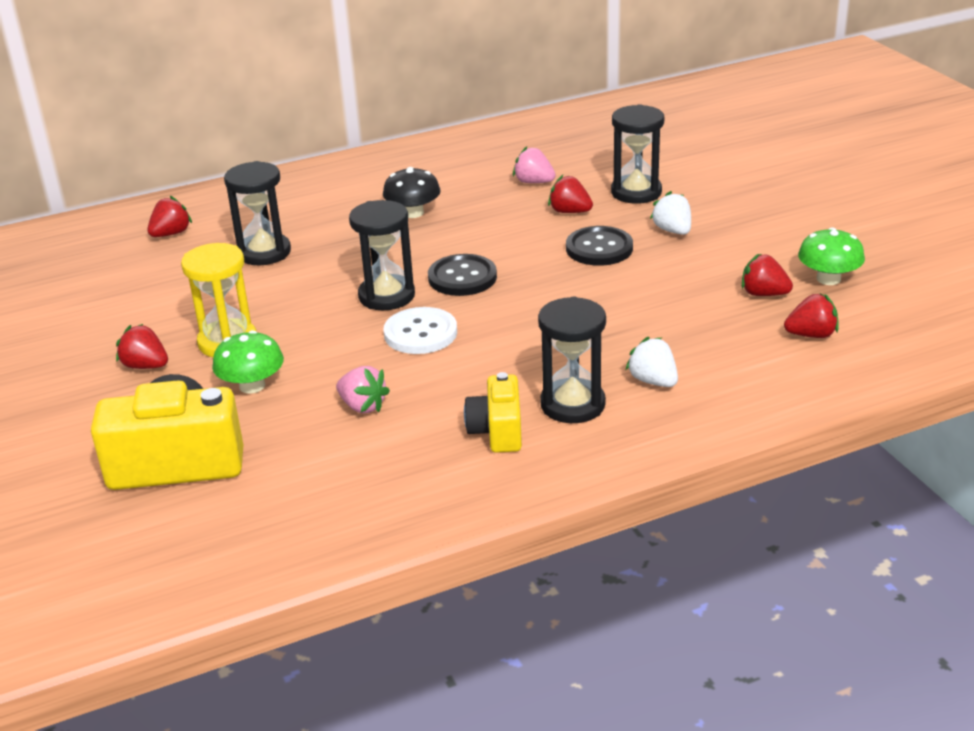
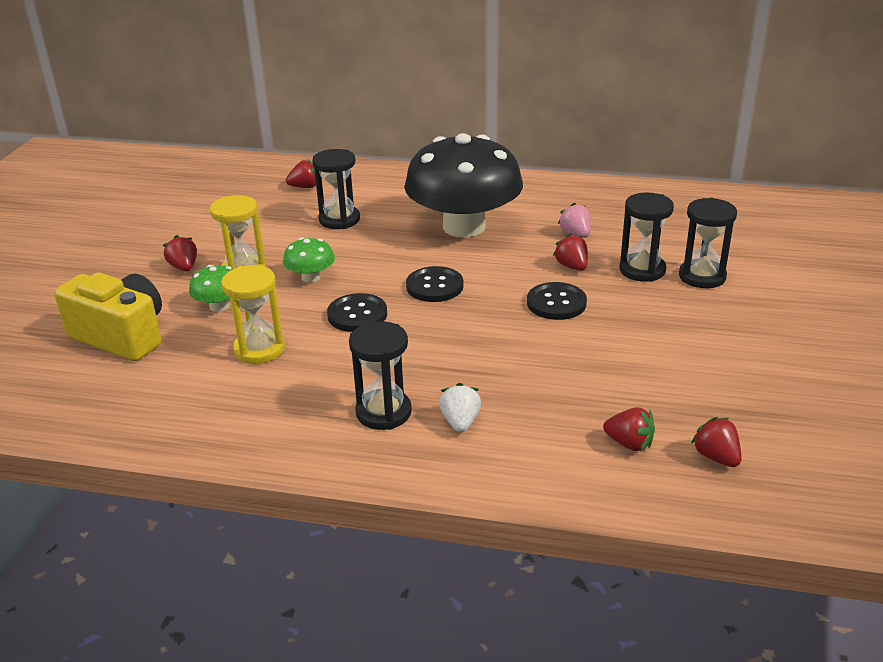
camera: 35 degrees right, 0 degrees up
(362, 406) = (259, 349): pink strawberry -> yellow hourglass
(386, 296) = (371, 279): black hourglass -> black hourglass (702, 276)
(413, 213) = (464, 227): black mushroom -> black mushroom, size x2.45
(420, 333) = (357, 315): white button -> black button
(497, 431) = (312, 407): yellow camera -> none
(673, 231) = (630, 311): white strawberry -> none
(763, 294) = (635, 392): red strawberry -> red strawberry (716, 457)
(828, 279) = (707, 403): green mushroom -> green mushroom (311, 277)

